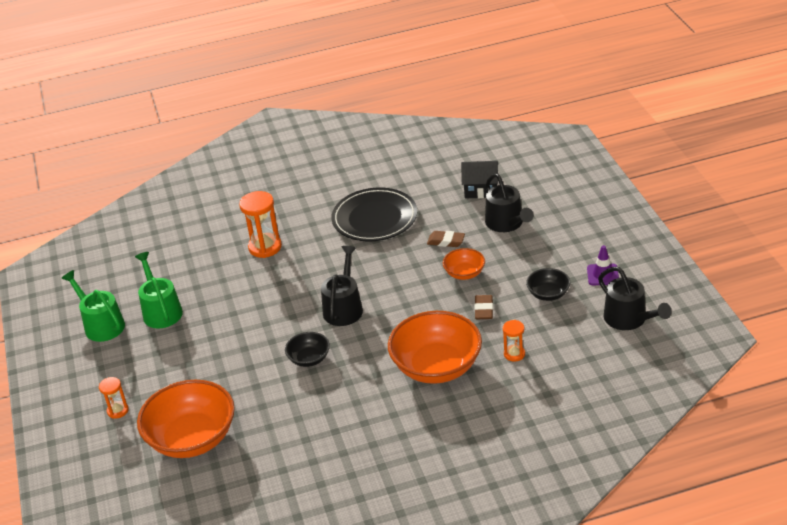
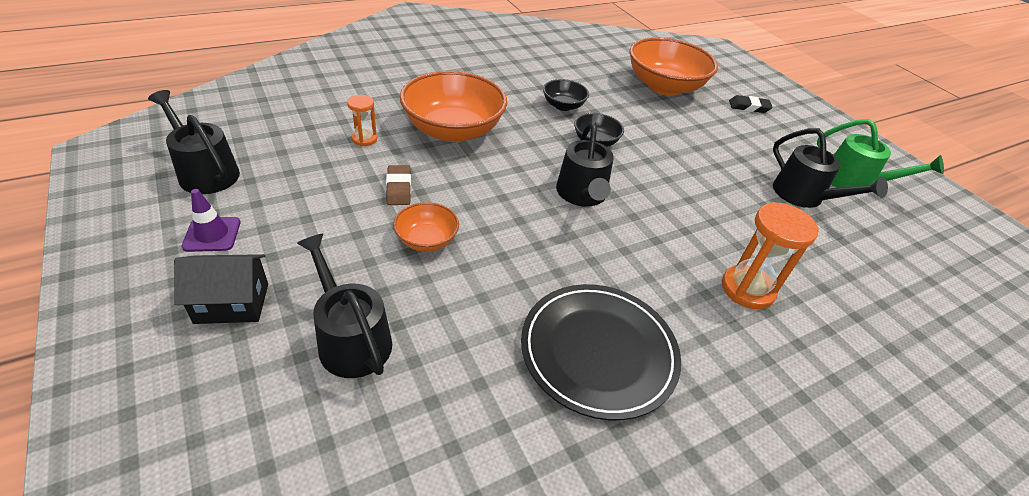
camera: 160 degrees right, 5 degrees up
(118, 411) = (749, 107): orange hourglass -> black eraser
(161, 311) = (803, 196): green watering can -> black watering can
(446, 241) = (461, 299): brown eraser -> none
(480, 190) = (398, 437): black house -> black house (232, 303)
(548, 294) = (306, 207): black bowl -> black bowl (563, 106)

